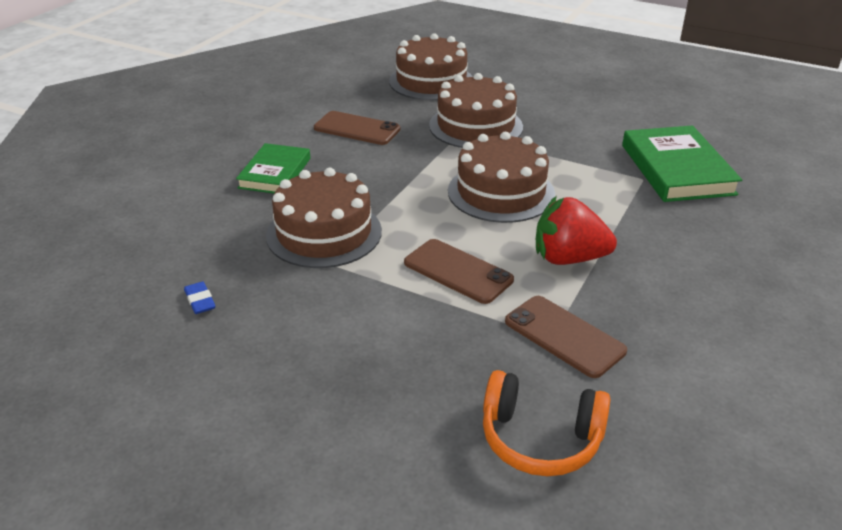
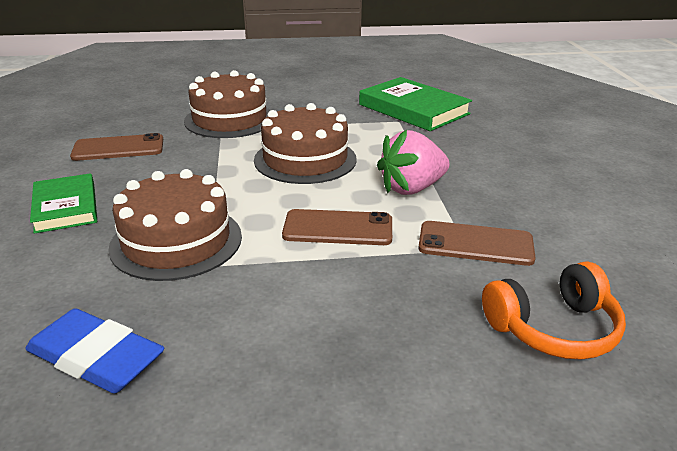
camera: 35 degrees left, 5 degrees down
(200, 300) = (96, 357): blue eraser -> blue eraser, size x2.16
(431, 81) = (153, 98): brown cake -> none
(568, 258) = (411, 188): red strawberry -> pink strawberry

